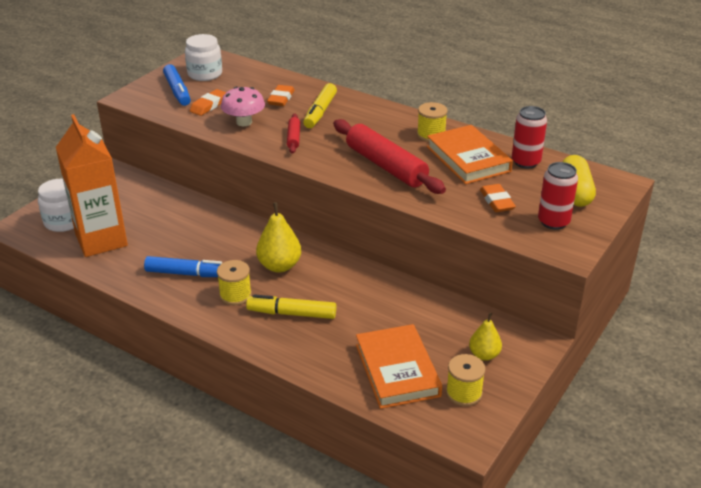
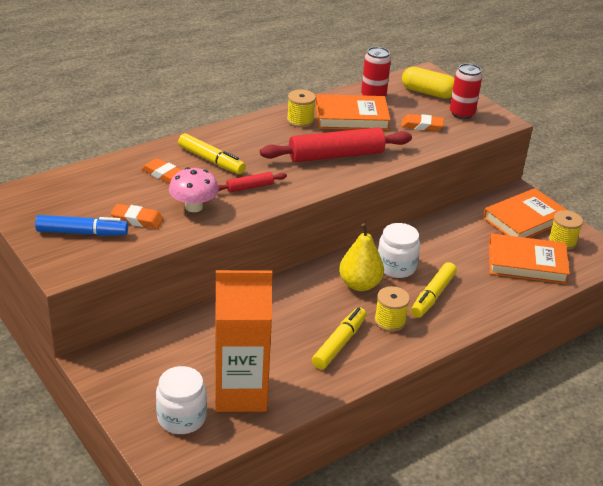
camera: 70 degrees left, 0 degrees up
(187, 273) = (339, 344): blue marker -> yellow marker
(205, 74) = (58, 206): white jar -> white jar (396, 267)
(209, 105) = (137, 219): orange eraser -> orange eraser turned 45 degrees counterclockwise
(294, 138) = (250, 187): red rolling pin -> red rolling pin turned 45 degrees counterclockwise
(484, 355) = (524, 219): yellow pear -> orange book

